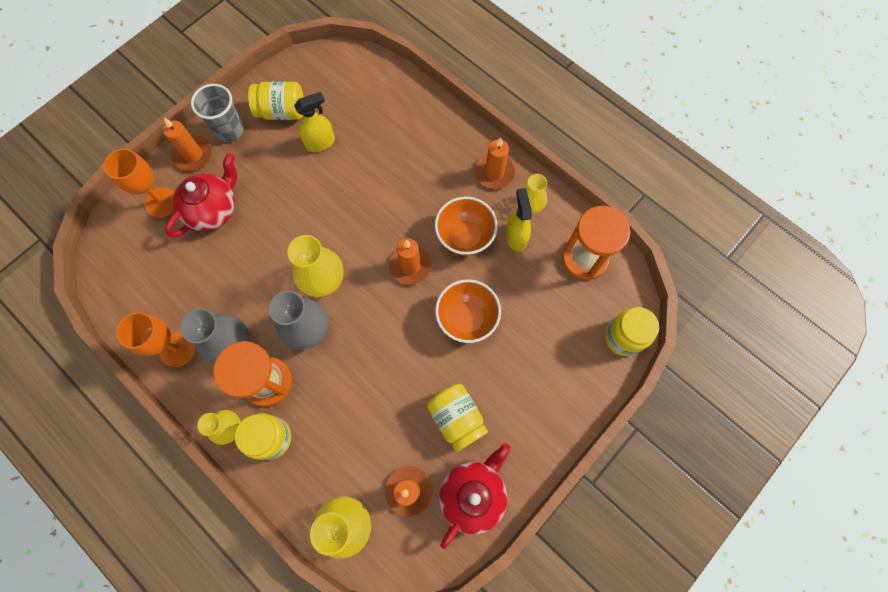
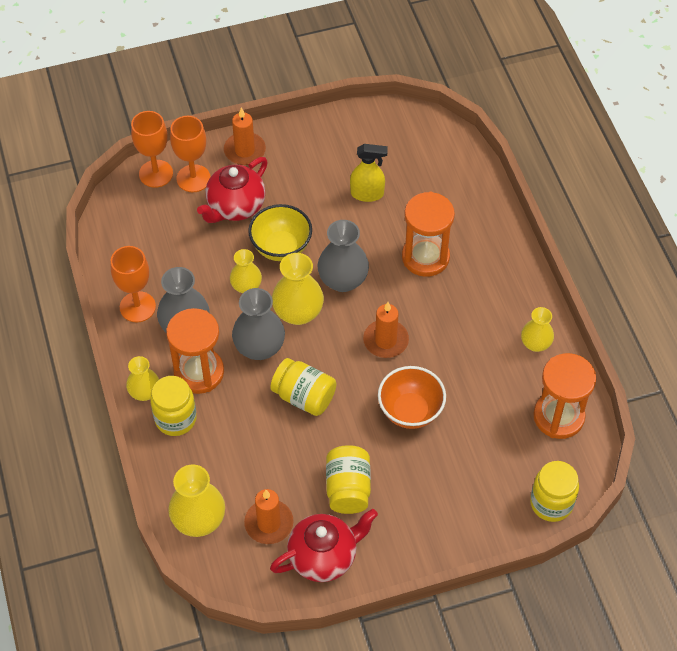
camera: 30 degrees right, 15 degrees down
(125, 214) = (156, 174): none -> orange goblet
(213, 210) = (235, 207): red teapot -> red teapot turned 150 degrees clockwise
(230, 130) = (290, 144): grey cup -> none
(264, 278) = (246, 286): none -> yellow vase
(275, 227) = (281, 247): none -> yellow bowl
(282, 111) = (348, 150): yellow jar -> yellow jar (304, 397)
(344, 230) = (343, 280): none -> grey vase
(400, 175) = (425, 257): none -> orange hourglass
(465, 237) = (453, 341): orange bowl -> none
(494, 172) = (519, 298): orange candle -> none
(516, 237) = (503, 365): yellow spray bottle -> none

